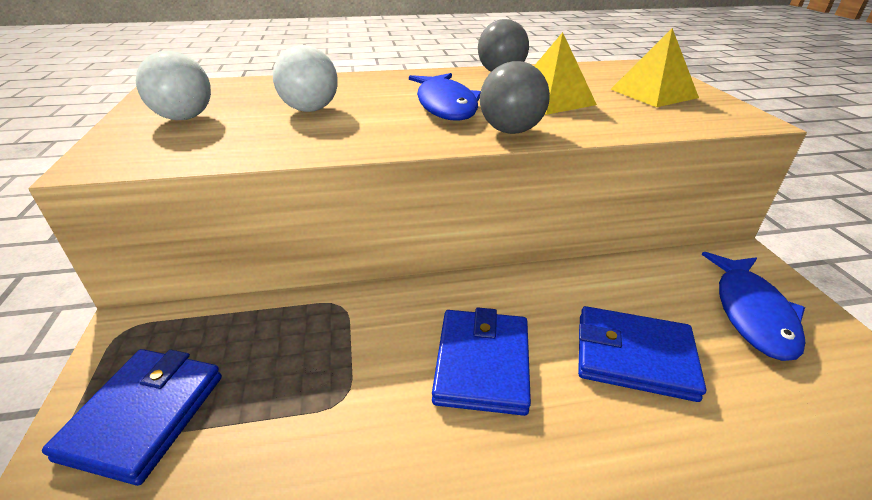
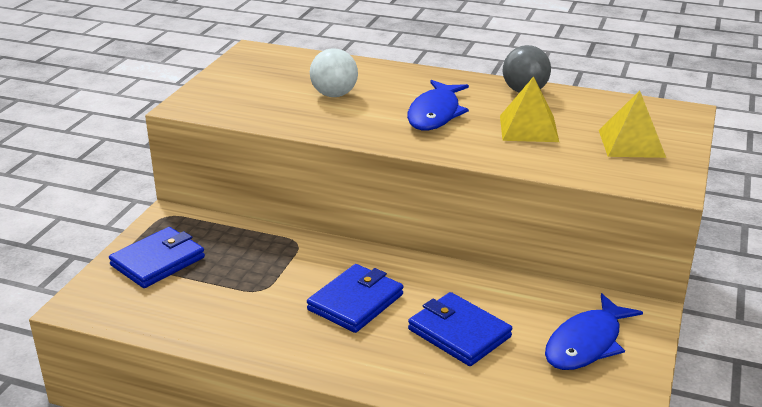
camera: 30 degrees right, 5 degrees down
(184, 118) = (249, 83): white ball -> none
(510, 131) = (454, 147): grey ball -> none

